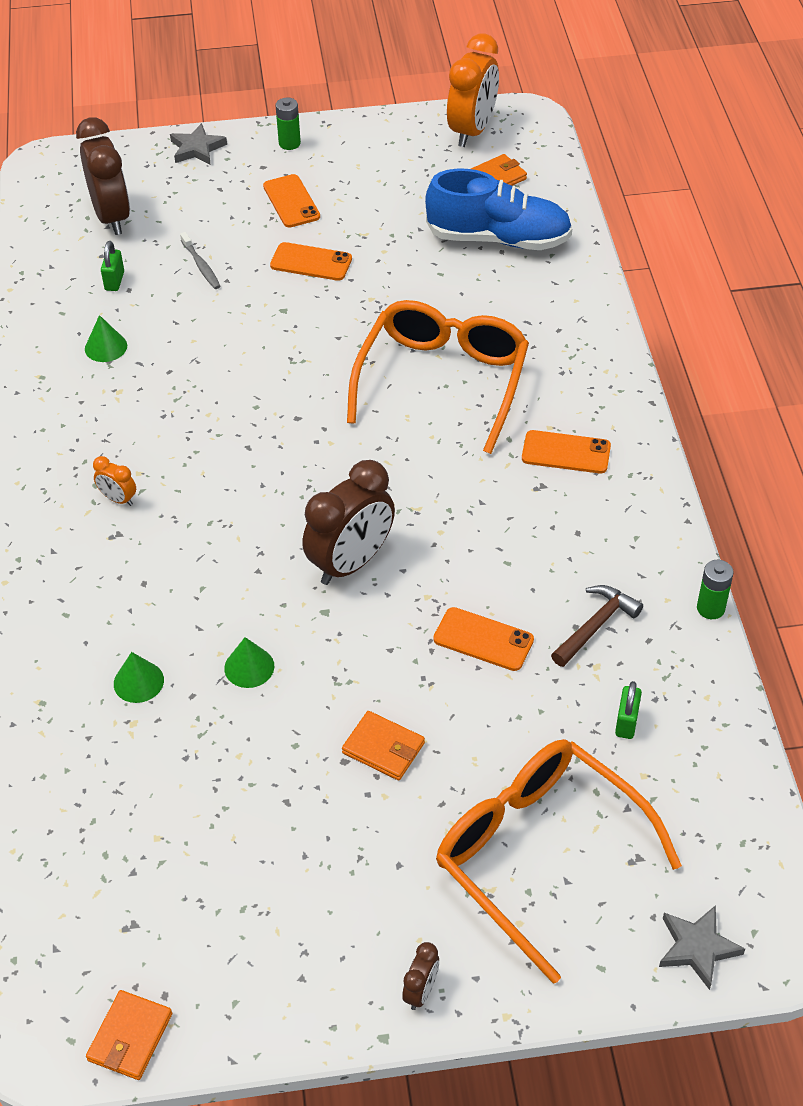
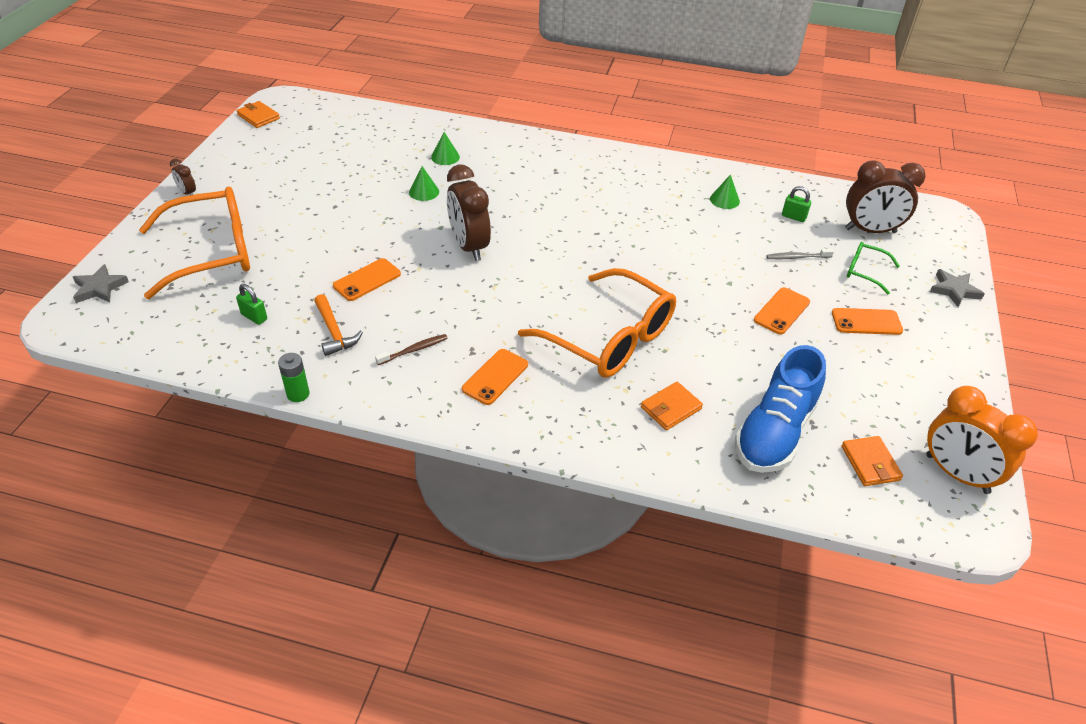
camera: 110 degrees right, 5 degrees down
(118, 499) = (583, 177): orange clock -> none
(199, 212) = (865, 272): none -> green glasses
(289, 143) = (953, 343): green battery -> none
(383, 748) = (329, 221): orange wallet -> orange wallet (671, 408)
(573, 537) = (414, 350): none -> brown toothbrush
(596, 626) = (334, 332): brown hammer -> orange hammer

